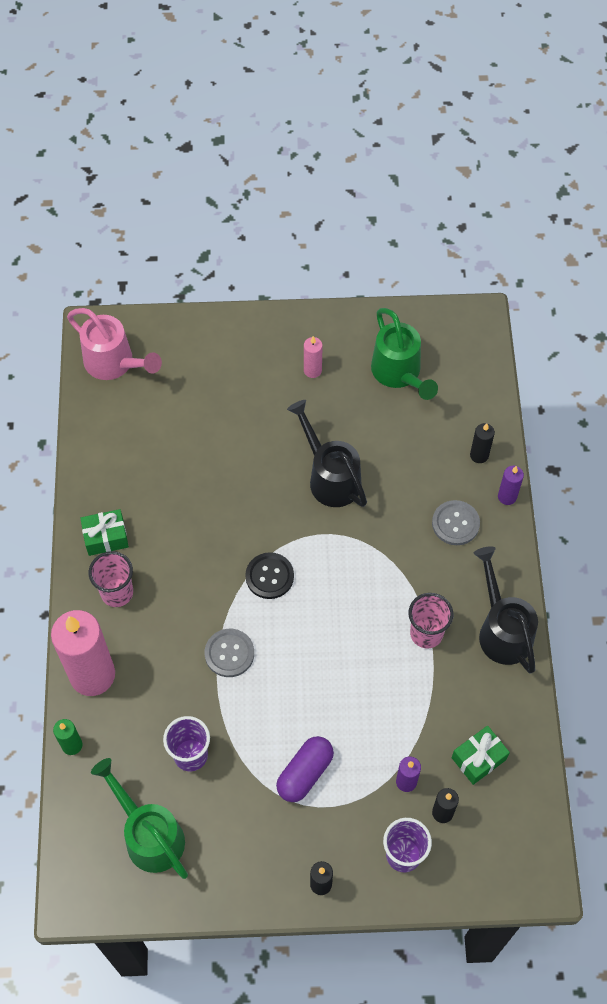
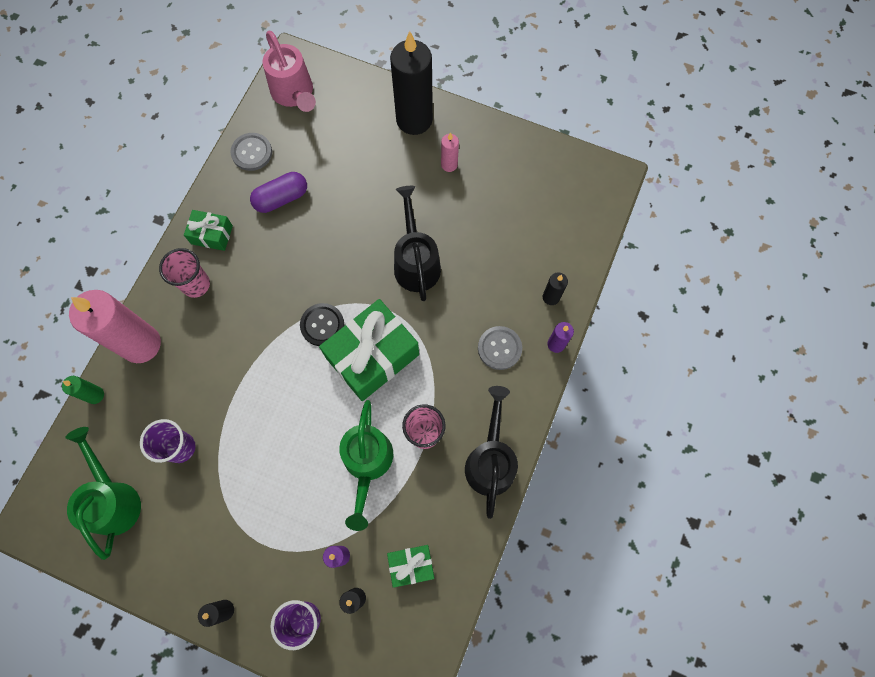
camera: 25 degrees right, 10 degrees up
(229, 653) = (256, 376): grey button -> grey button (252, 152)
(253, 340) = (414, 120): none -> black candle
(305, 773) = (262, 507): purple capsule -> purple capsule (281, 198)
(336, 584) = (372, 356): none -> green gift
(399, 373) = (519, 197): green watering can -> green watering can (367, 463)

